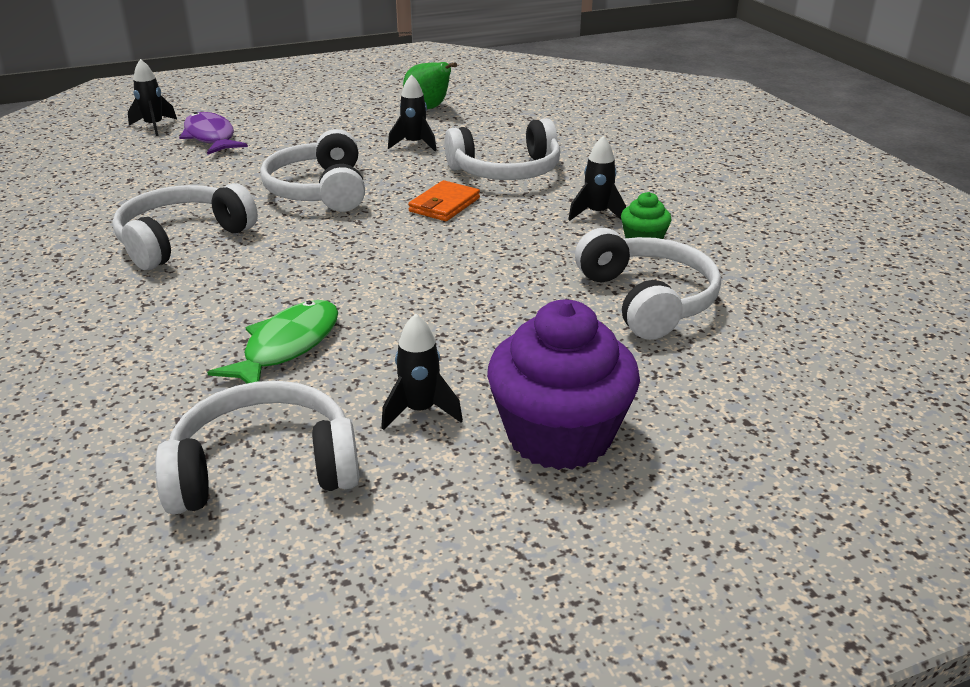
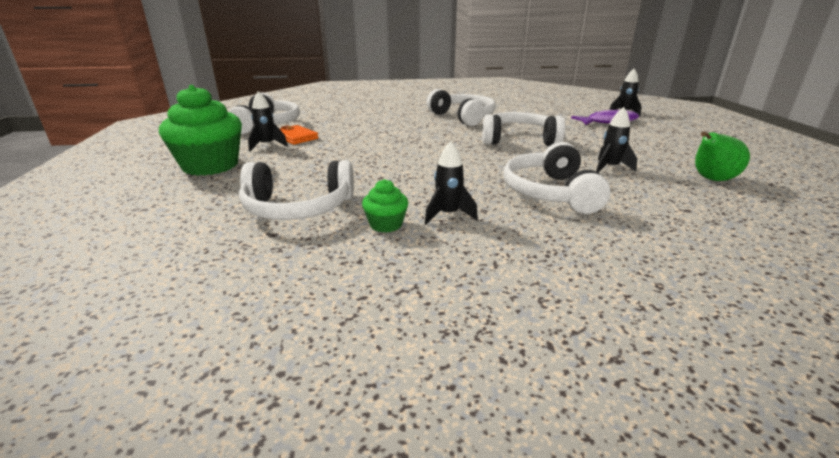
camera: 105 degrees right, 5 degrees down
(287, 346) = (345, 129): green fish -> none
(444, 205) = (486, 167): orange wallet -> orange wallet (295, 137)
(559, 435) = (210, 166): purple cupcake -> green cupcake

